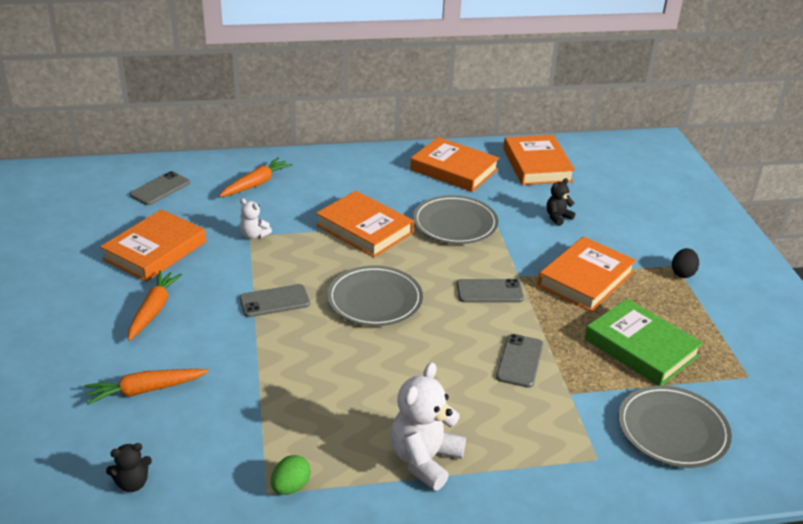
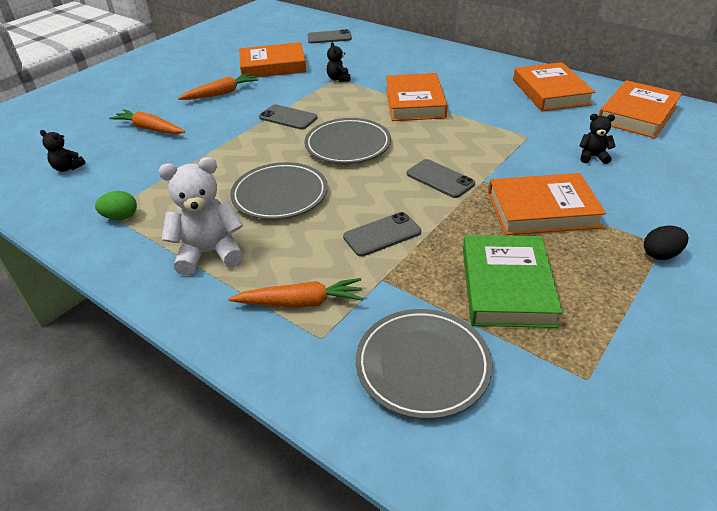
camera: 50 degrees right, 5 degrees up
(254, 235) = (339, 79): white teddy bear -> black teddy bear
(256, 184) = (388, 53): orange carrot -> orange carrot (301, 302)
(455, 224) = (489, 125): grey plate -> grey plate (280, 195)

